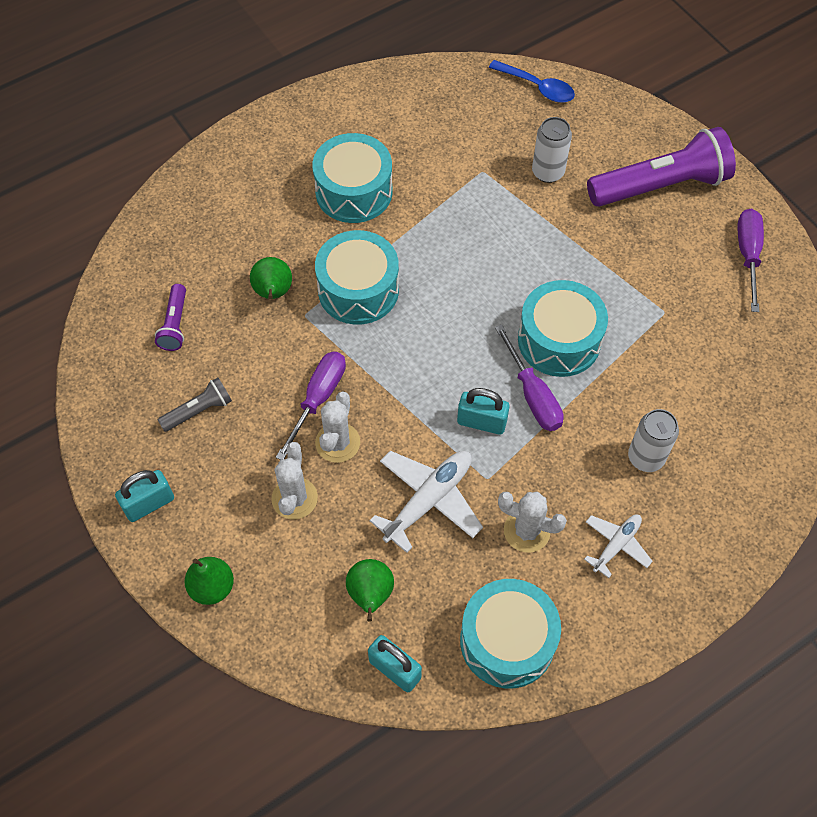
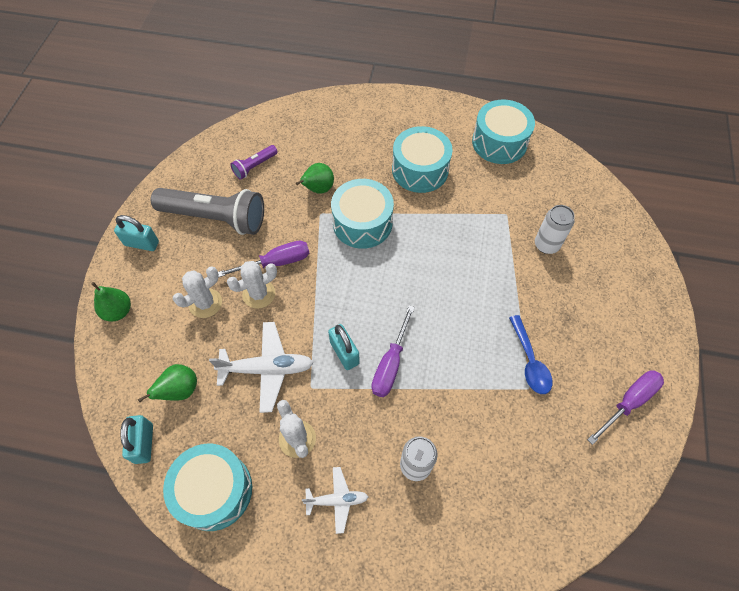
camera: 45 degrees right, 0 degrees up
(199, 411) = (215, 218): grey flashlight -> grey flashlight, size x2.13
(537, 87) = (595, 191): blue spoon -> blue spoon (529, 361)
(559, 340) = (442, 347): turquoise drum -> turquoise drum (499, 142)
(661, 186) = (614, 310): purple flashlight -> none

